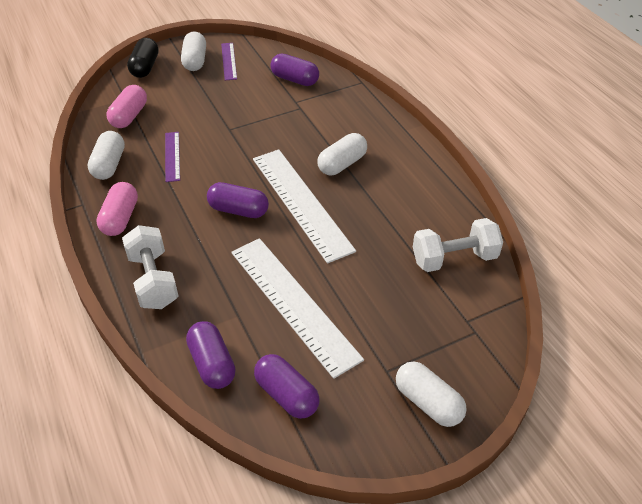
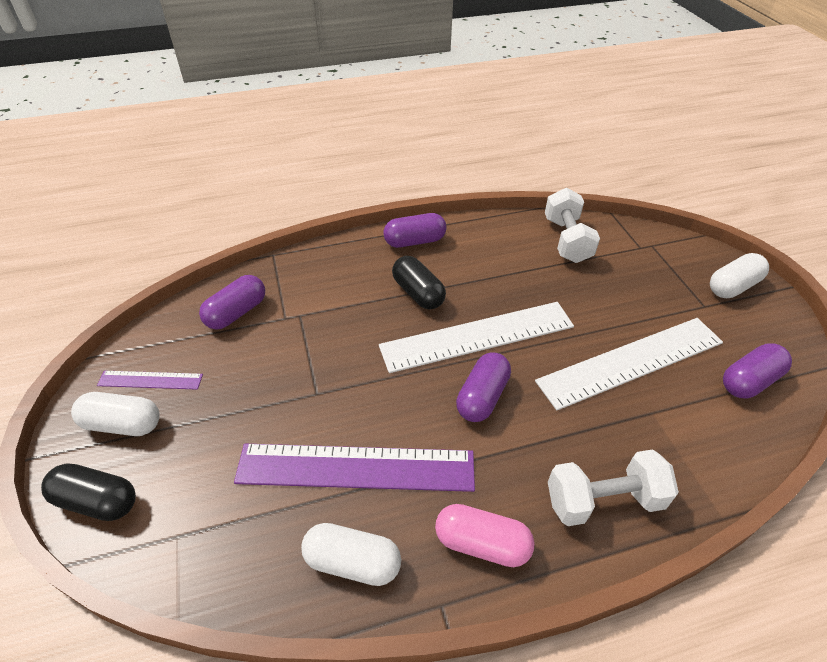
camera: 80 degrees left, 0 degrees up
(129, 116) = (232, 529): pink capsule -> none
(172, 156) = (356, 467): purple ruler -> purple ruler, size x2.08
(212, 363) = (724, 442): purple capsule -> purple capsule (415, 241)
(342, 164) = (418, 293): white capsule -> black capsule

